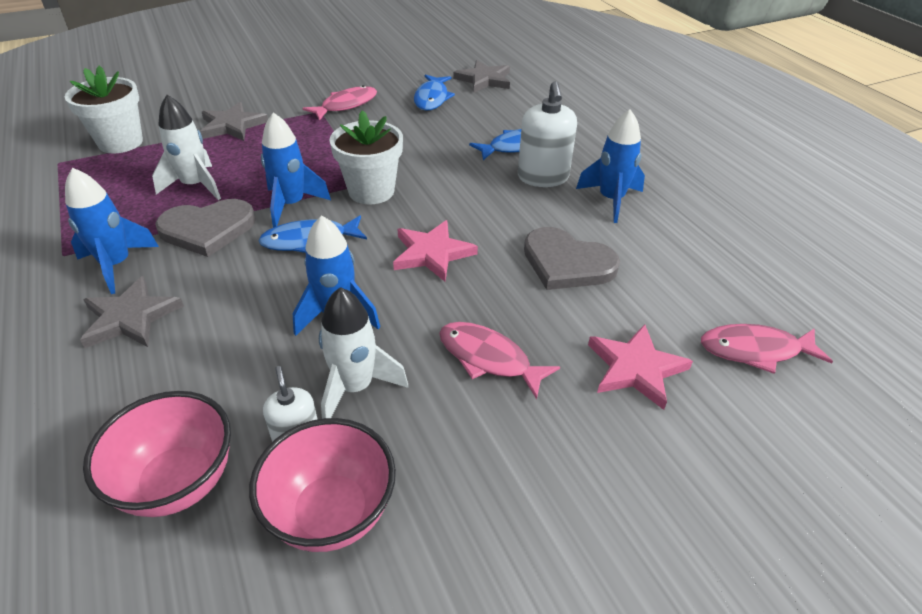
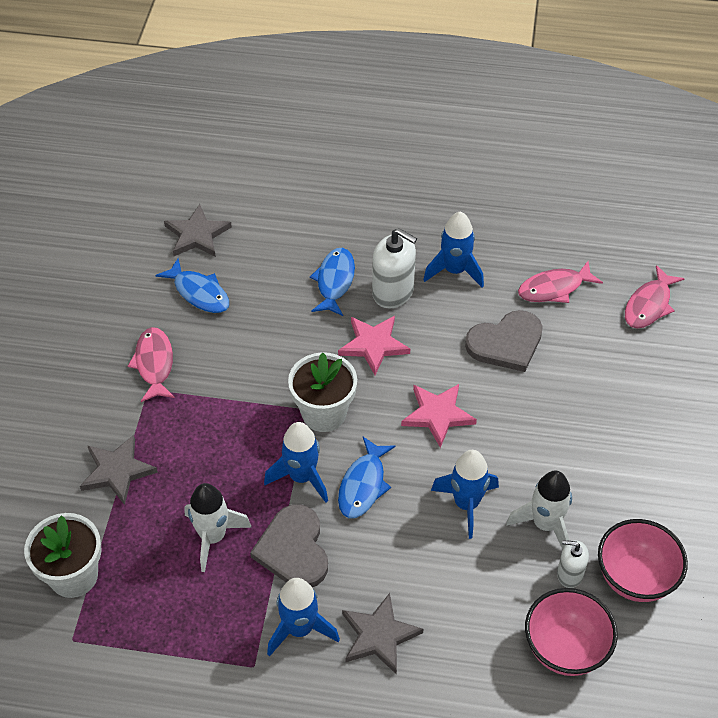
camera: 55 degrees left, 10 degrees up
(207, 229) = (293, 549): grey heart -> grey heart turned 150 degrees clockwise
(488, 359) = (567, 441): pink fish -> pink fish (554, 288)
(636, 368) = (624, 372): pink star -> pink star (373, 345)

